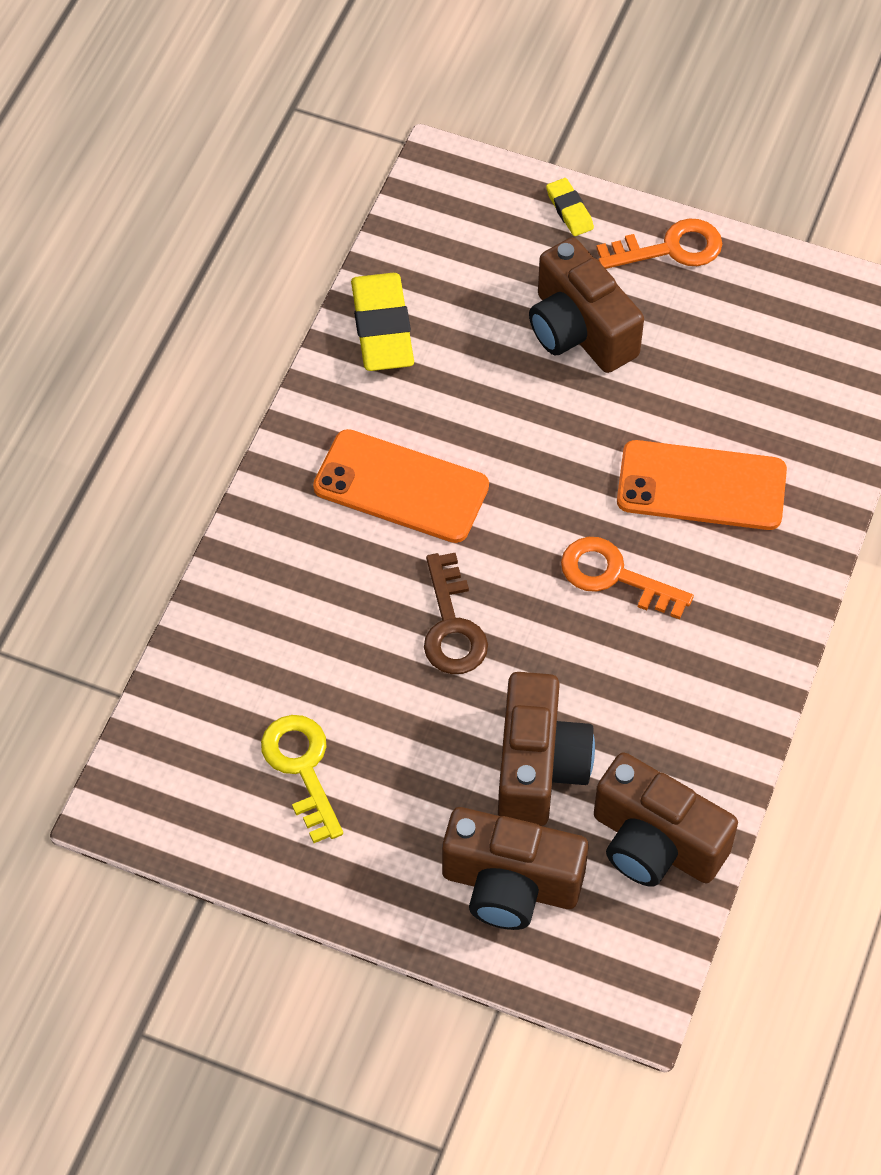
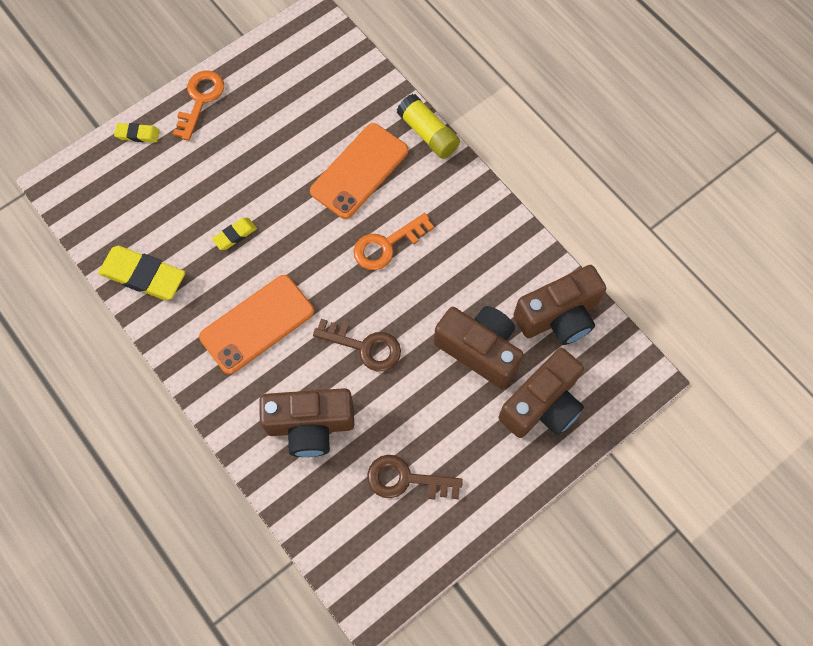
camera: 60 degrees left, 10 degrees up
(302, 768) = (406, 479): yellow key -> brown key
(506, 394) = (235, 235): none -> yellow eraser
(579, 330) = (220, 174): brown camera -> brown camera (310, 426)
(820, 539) = (428, 134): none -> yellow glue stick

